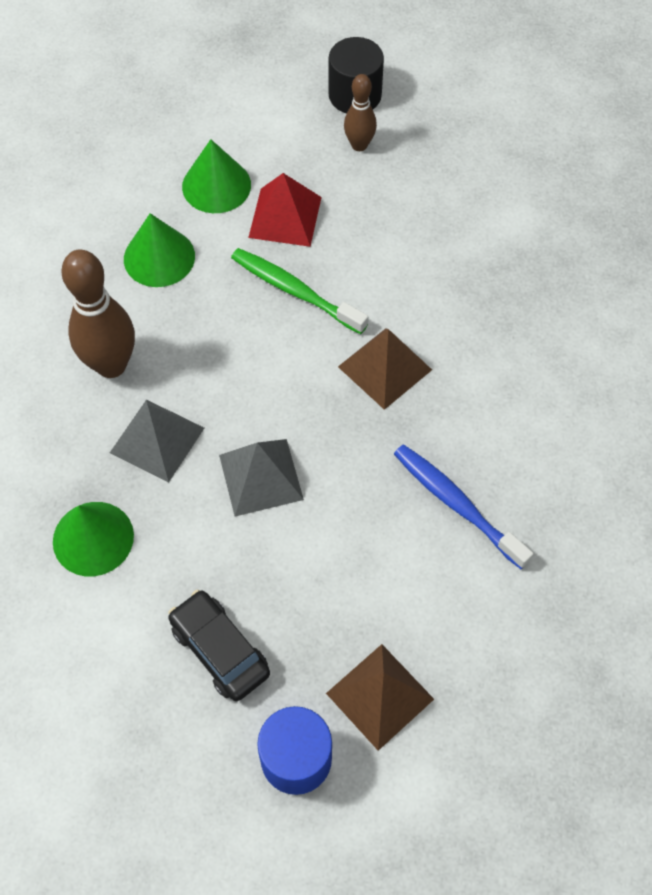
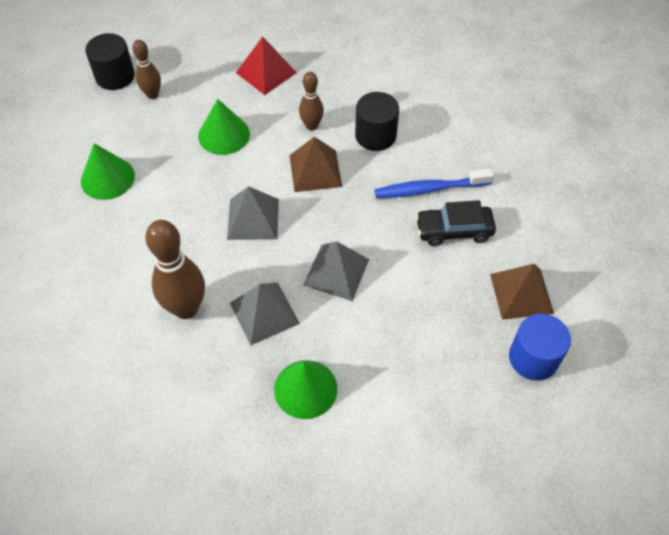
camera: 55 degrees left, 5 degrees down
(159, 257) = (130, 237): green cone -> green cone (224, 135)
(220, 650) = (436, 359): black car -> black car (454, 230)
(269, 350) = (253, 219): none -> grey pyramid
(285, 217) = (166, 157): red pyramid -> red pyramid (266, 72)
(295, 291) = (223, 182): green toothbrush -> none
(447, 323) = (311, 126): none -> brown bowling pin
(490, 397) = (375, 135): none -> black cylinder

